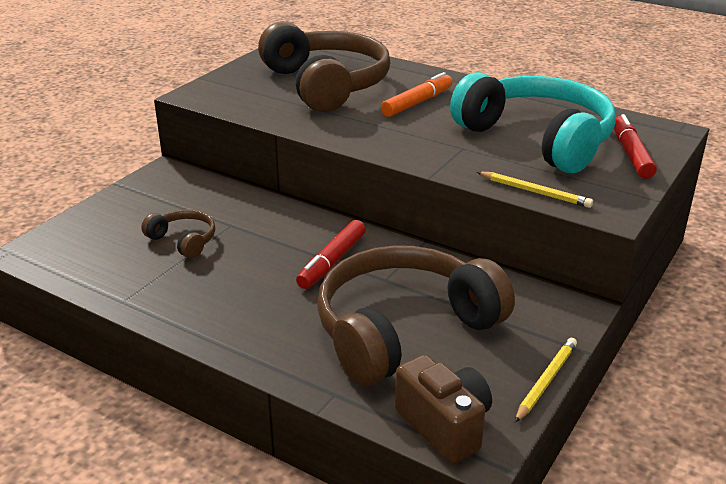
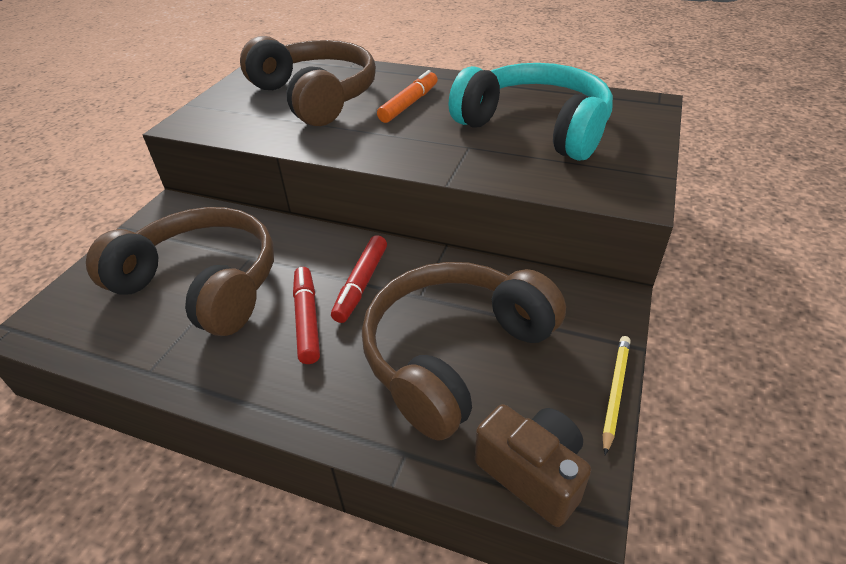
camera: 10 degrees left, 10 degrees up
(183, 241) = (202, 284): brown headphones -> brown headphones, size x2.28
(535, 192) = (556, 186): yellow pencil -> none
(631, 154) = (627, 131): red marker -> red marker (307, 319)

